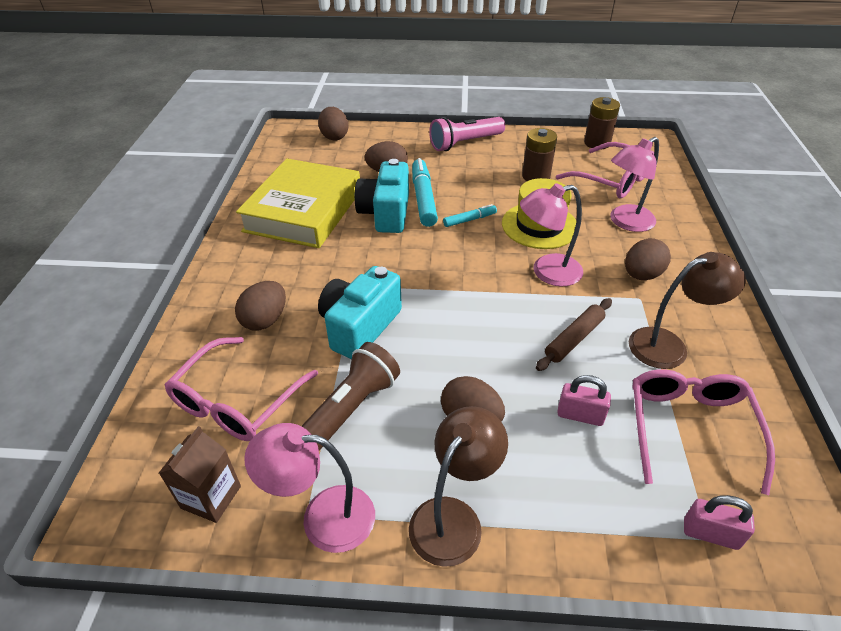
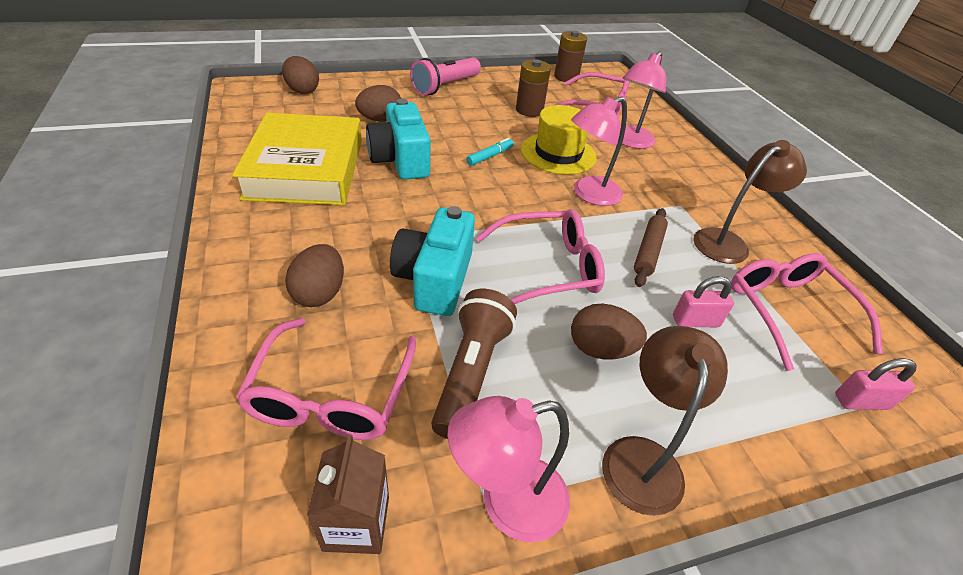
camera: 25 degrees left, 0 degrees up
(423, 198) = (432, 141): turquoise marker -> none
(464, 336) = (547, 268): none -> pink glasses
(641, 275) = (670, 185): brown egg -> none

